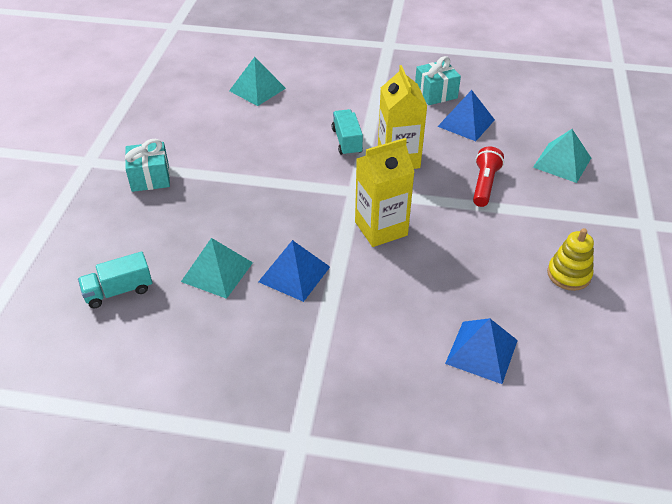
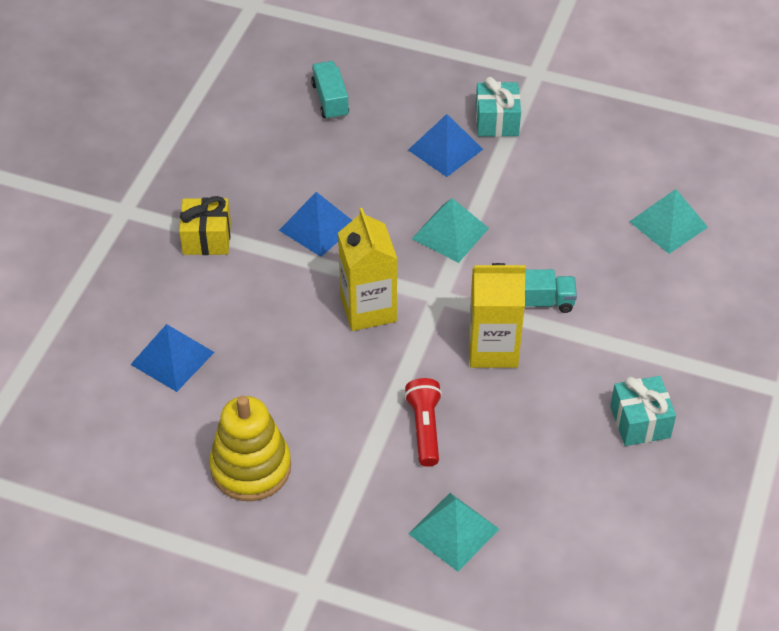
camera: 100 degrees right, 5 degrees up
(217, 272) = (337, 169): turquoise pyramid -> turquoise pyramid (450, 233)
(325, 356) = (207, 238): none -> yellow gift
(466, 123) = (561, 441): blue pyramid -> blue pyramid (445, 149)
(484, 184) = (425, 428): red flashlight -> red flashlight turned 120 degrees counterclockwise
(568, 274) = (251, 468): yellow stacking toy -> yellow stacking toy, size x1.56

